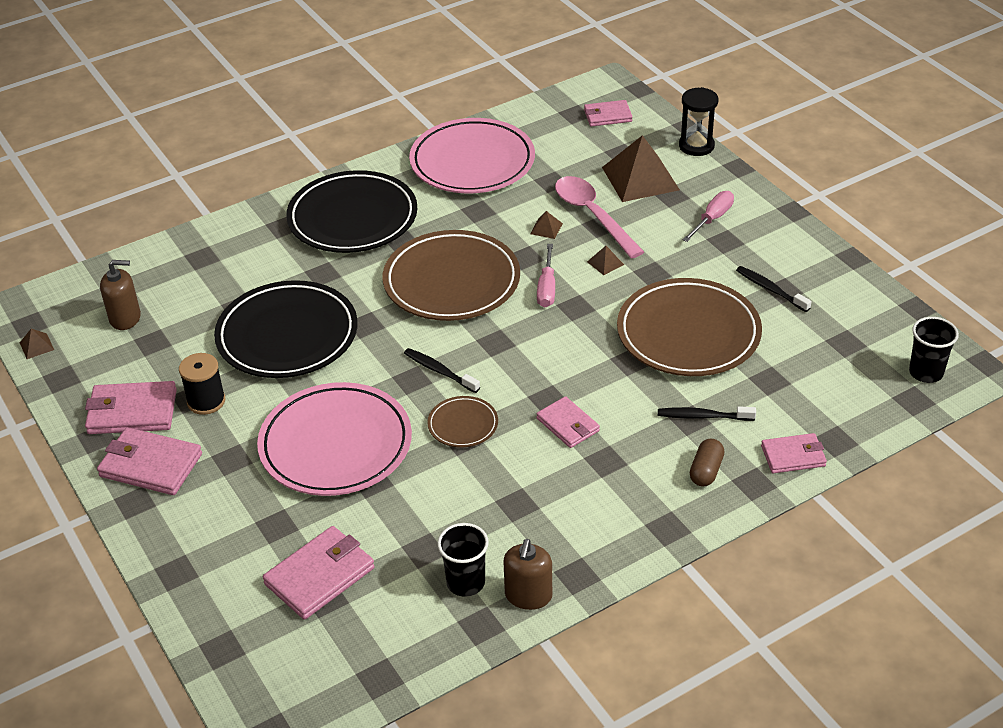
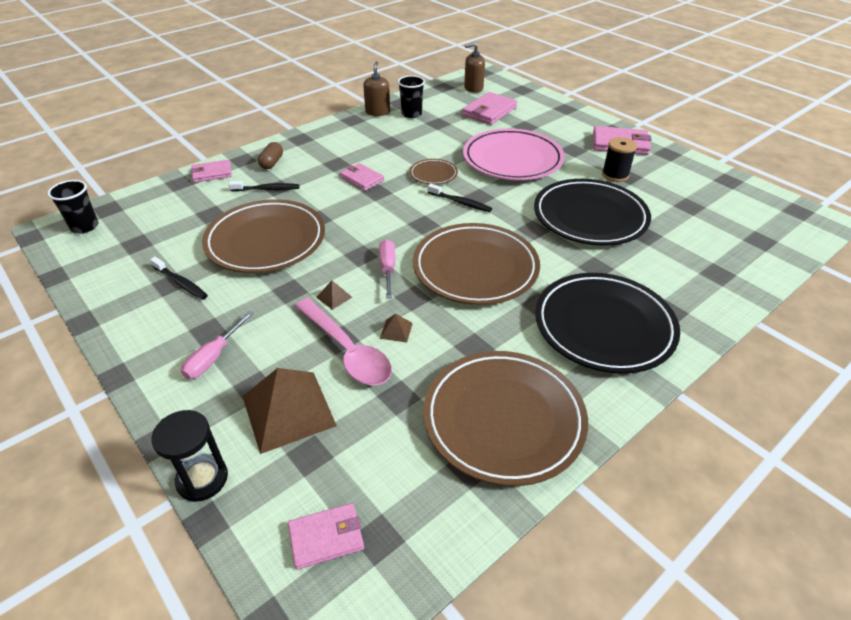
camera: 170 degrees right, 0 degrees up
(37, 346) = (772, 197): brown pyramid -> none
(125, 318) = (728, 220): brown soap dispenser -> brown soap dispenser (473, 88)
(132, 412) = (659, 166): pink wallet -> none
(472, 162) = (503, 419): pink plate -> brown plate

